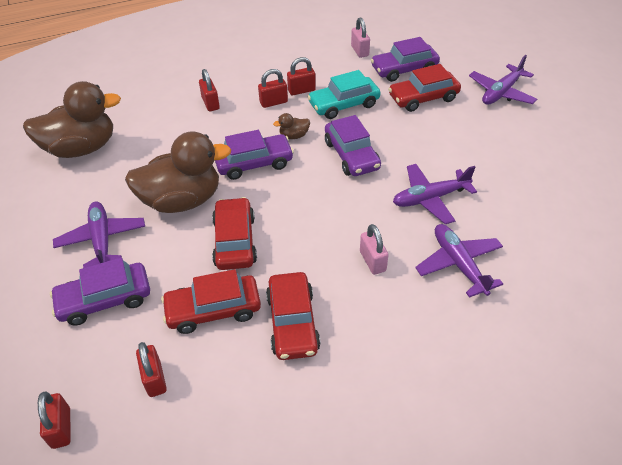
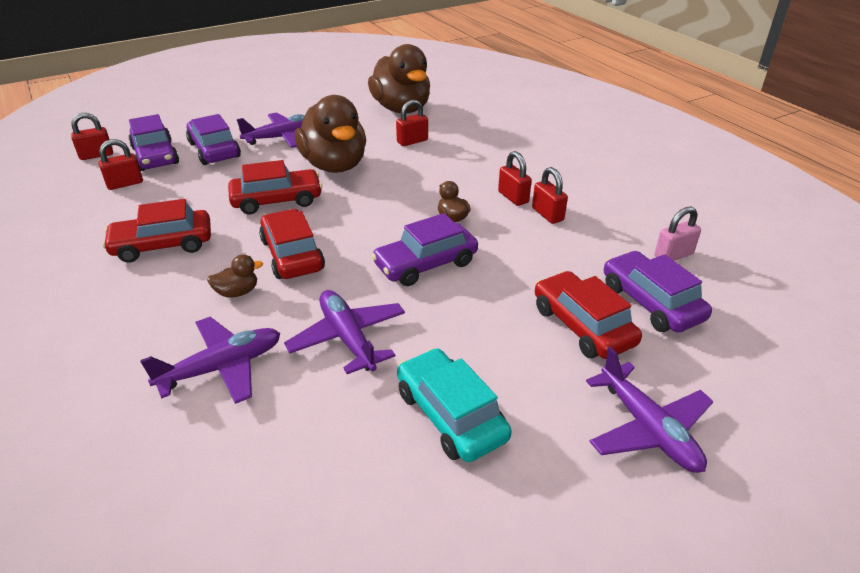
camera: 80 degrees right, 10 degrees down
(210, 103) = (494, 159): red padlock -> red padlock (412, 141)
(213, 310) = (190, 200): red car -> red car (292, 255)
(254, 163) = (397, 197): purple car -> purple car (155, 156)
(344, 105) = (531, 250): turquoise car -> turquoise car (450, 415)
(372, 261) = (237, 292): pink padlock -> brown duck
(501, 92) = (648, 428): purple plane -> purple plane turned 150 degrees counterclockwise

